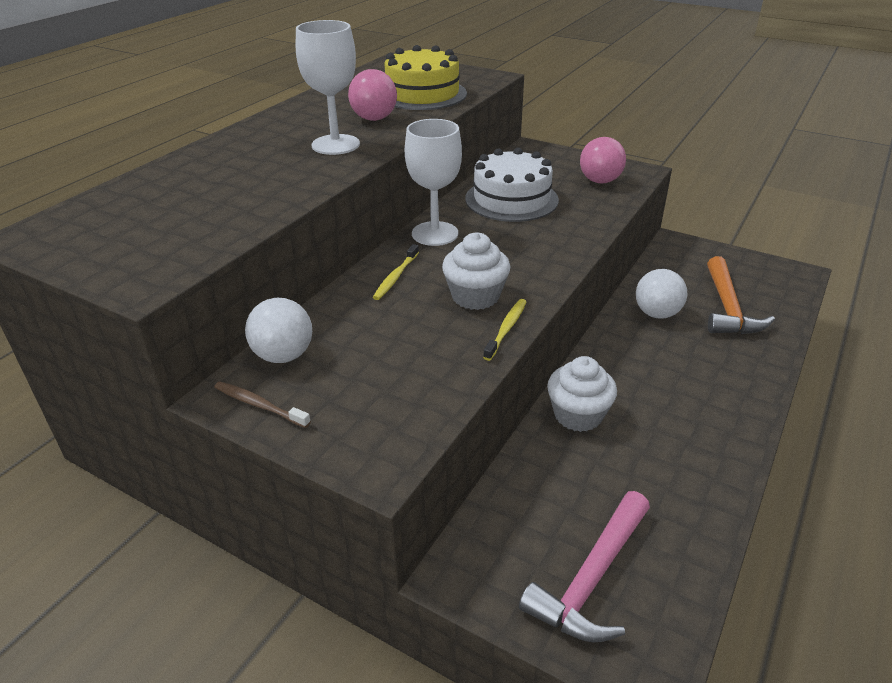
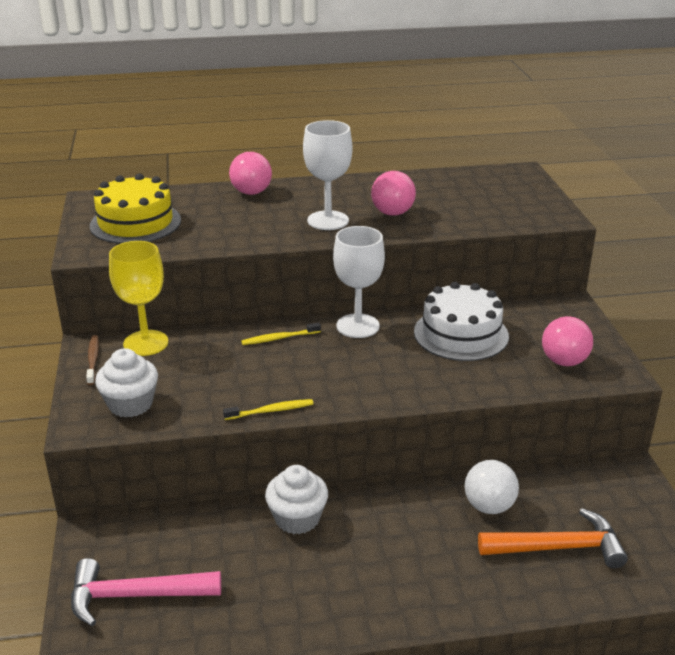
camera: 50 degrees right, 5 degrees down
(210, 155) = (251, 192): none -> pink ball
(283, 356) = (146, 343): white ball -> yellow goblet
(422, 94) = (469, 209): yellow cake -> yellow cake (135, 223)
(475, 296) = (296, 380): white cupcake -> white cupcake (130, 404)
(728, 308) = (558, 547): orange hammer -> orange hammer turned 150 degrees counterclockwise

